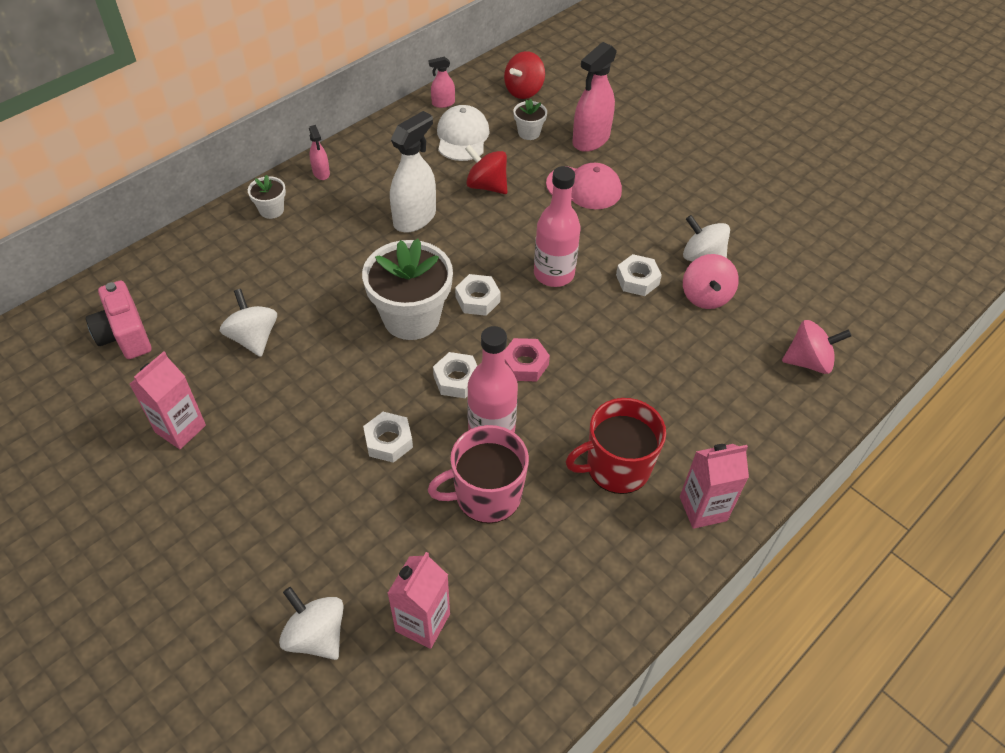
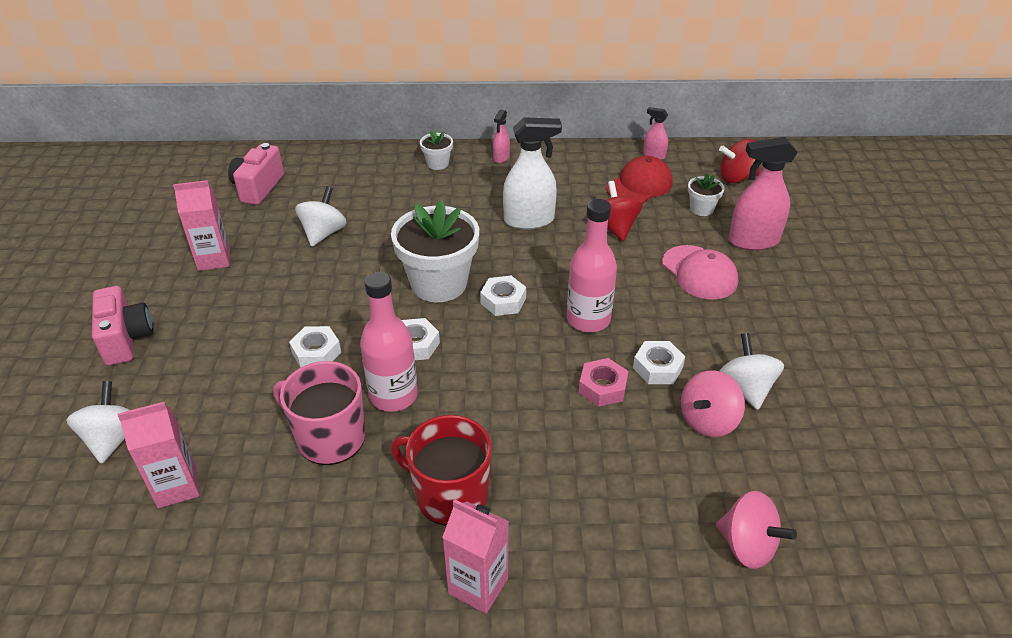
camera: 45 degrees right, 10 degrees down
(201, 554) = (126, 339): none -> pink camera
(462, 137) = (639, 185): white cap -> red cap
(524, 364) = (478, 368): pink nut -> pink nut (602, 387)

